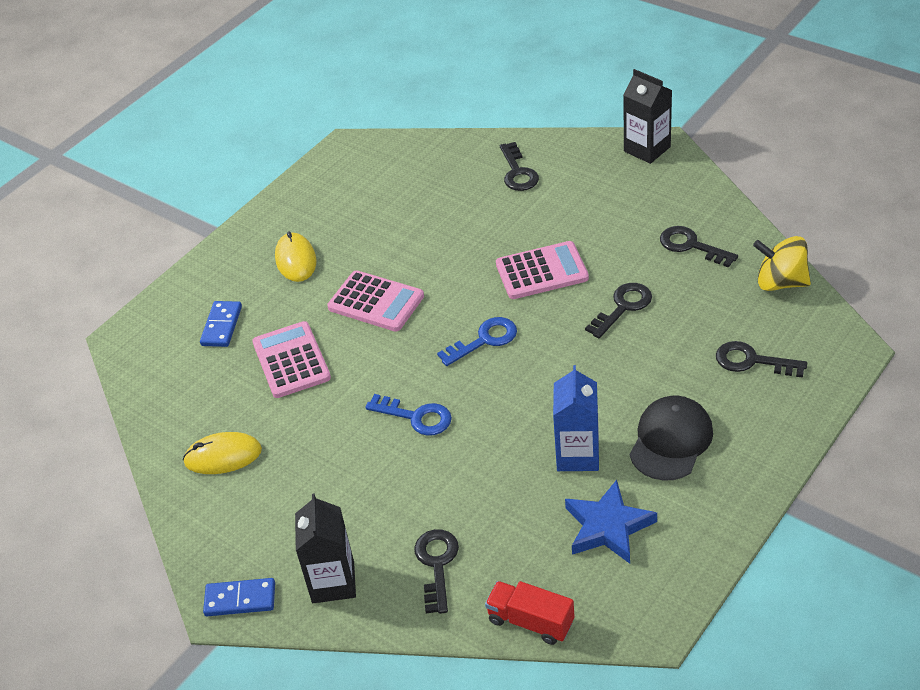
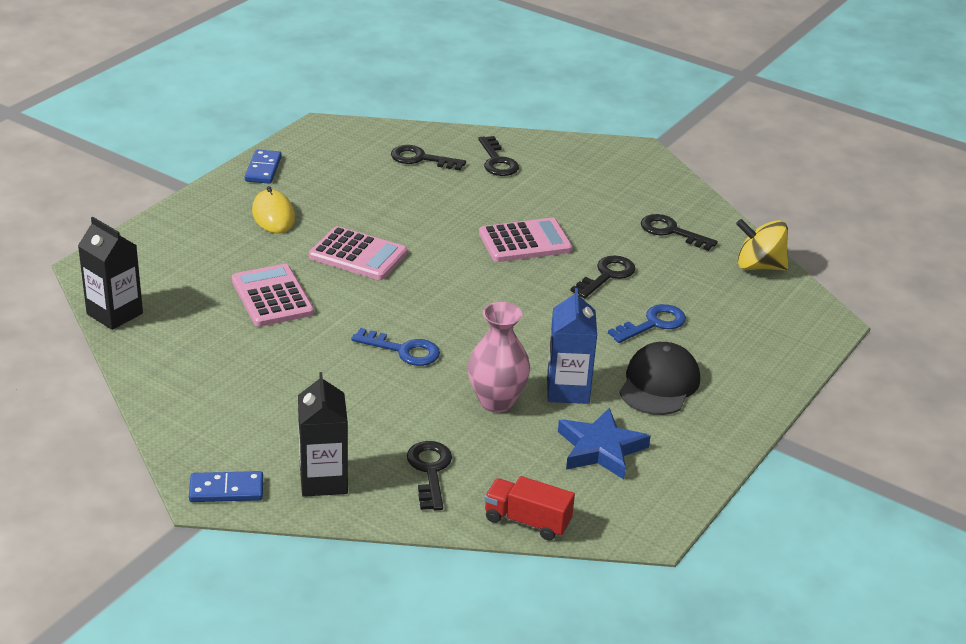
camera: 10 degrees left, 10 degrees down
(222, 326) = (198, 264): blue domino -> blue domino (263, 169)
(223, 456) = (203, 371): yellow mouse -> none
(484, 340) = (470, 293): blue key -> blue key (653, 324)
(505, 474) = (496, 401): none -> pink vase
(647, 149) = (624, 153): black carton -> black carton (114, 314)
(752, 361) = (735, 326): black key -> black key (421, 159)

